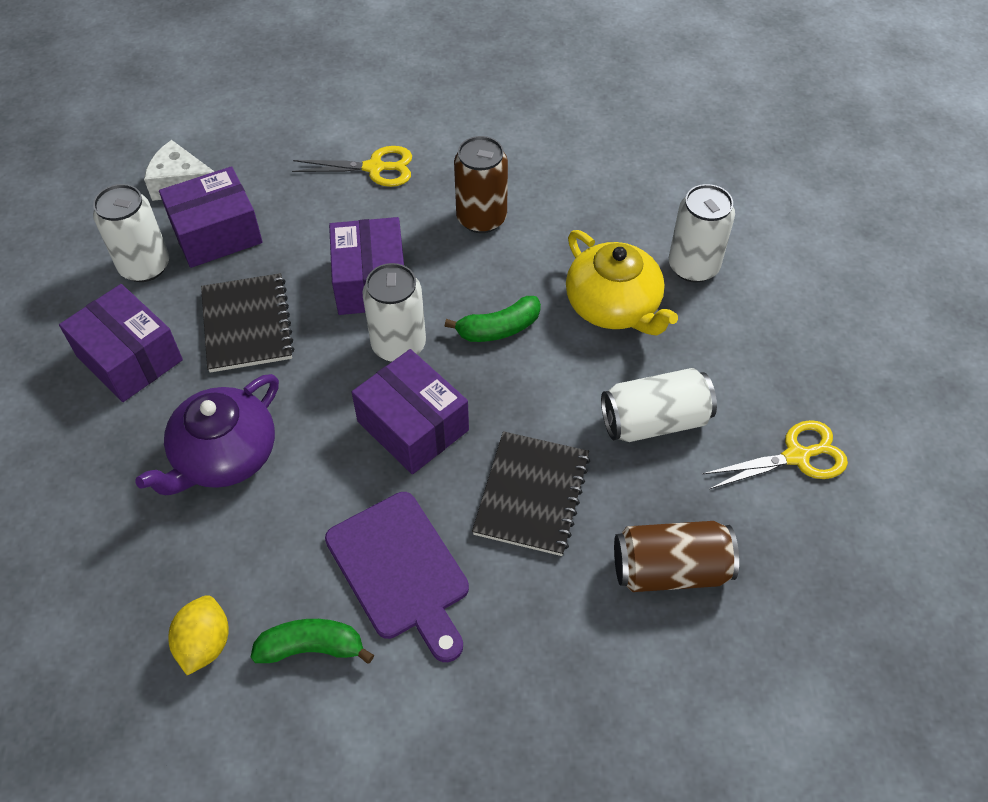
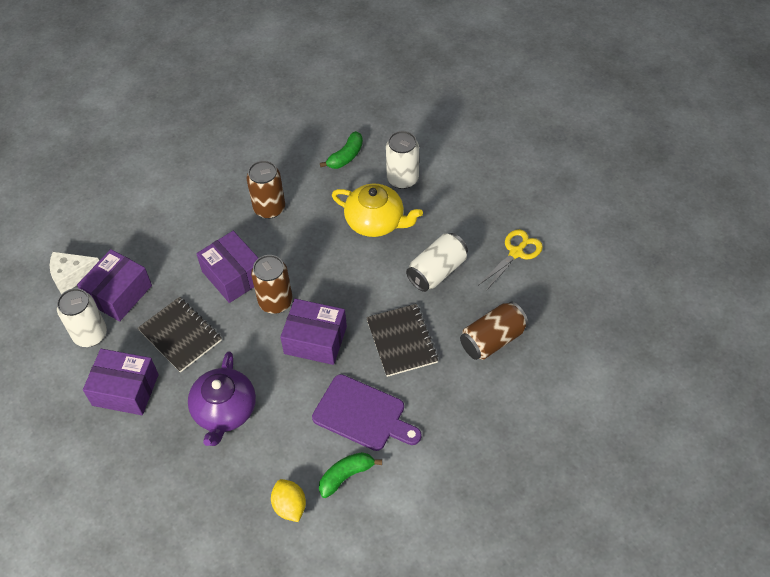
camera: 30 degrees left, 0 degrees up
(375, 168) = (185, 209): yellow scissors -> none
(398, 345) = (275, 302): white can -> brown can
(499, 328) = (323, 265): green banana -> green banana (346, 156)

